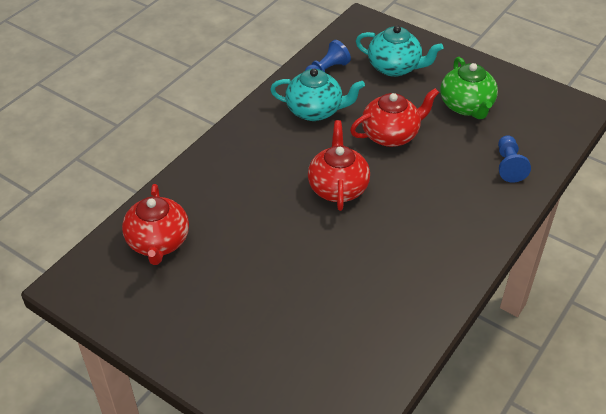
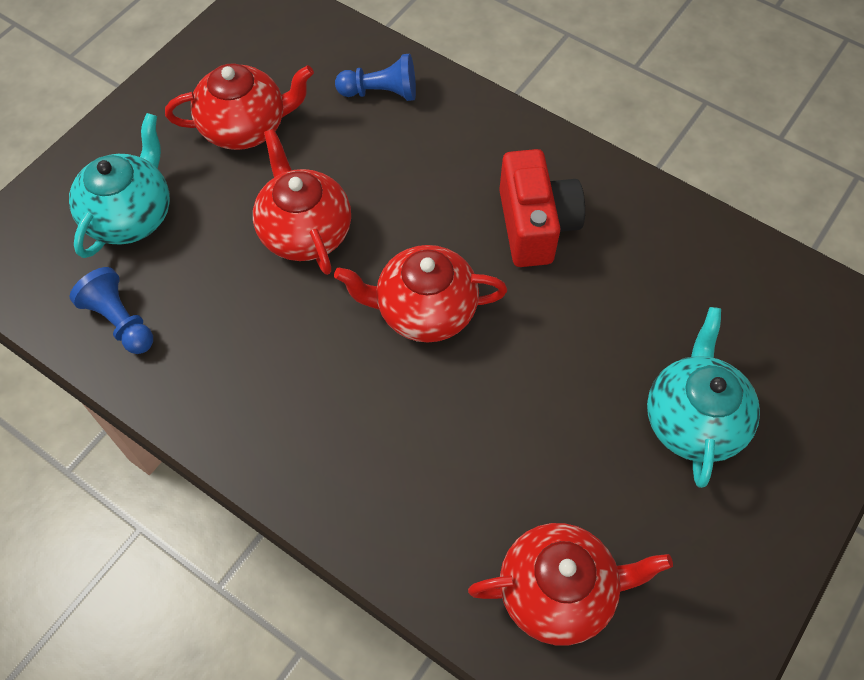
camera: 90 degrees left, 15 degrees up
(315, 111) = (232, 342): turquoise teapot -> turquoise teapot (693, 420)
(407, 242) = (535, 225): none -> red camera
(466, 106) = (245, 127): green teapot -> red teapot

